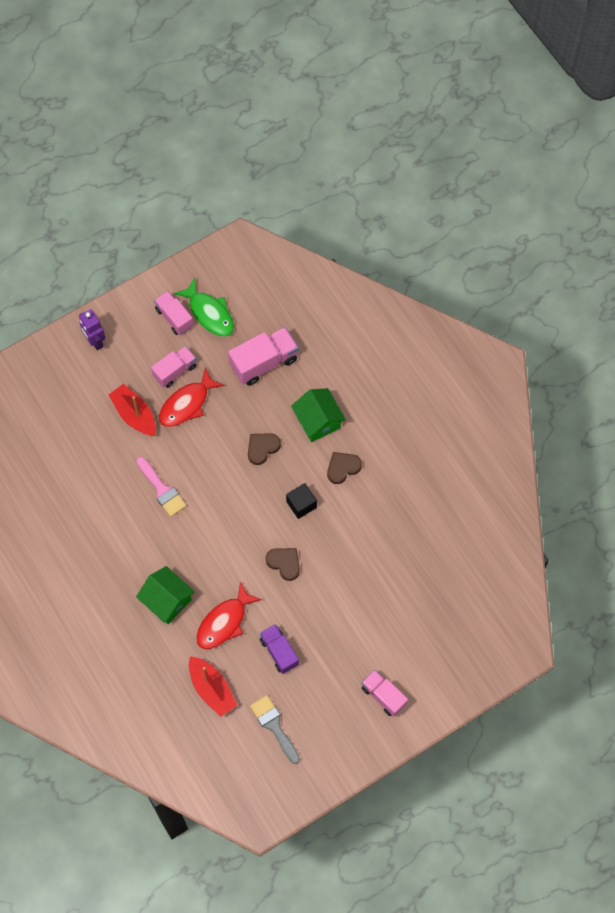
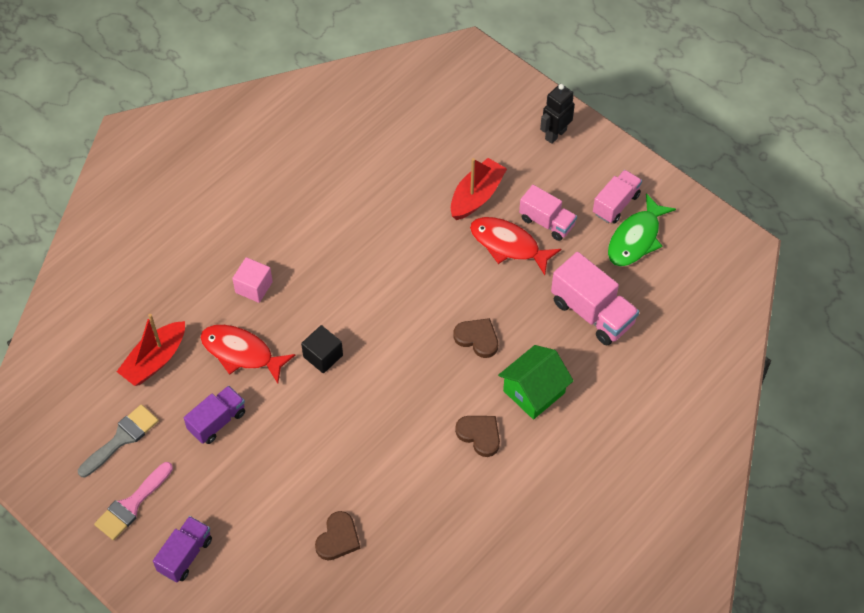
camera: 75 degrees right, 10 degrees down
(95, 341) = (555, 134): purple robot -> black robot
(162, 489) = (391, 247): pink brush -> pink brush (131, 504)
(167, 600) = (254, 287): green house -> pink cube
(284, 563) = (333, 399): brown heart -> brown heart (338, 538)
(301, 504) = (416, 400): black cube -> black cube (323, 356)
(383, 695) = (185, 555): pink truck -> purple truck

